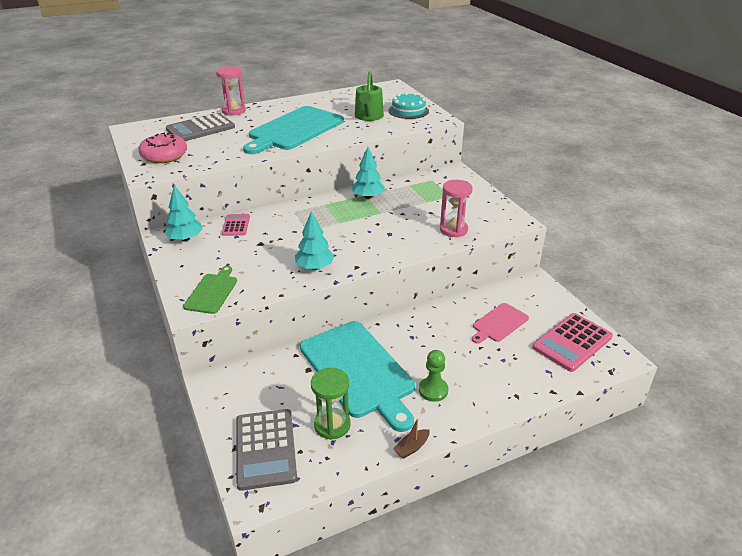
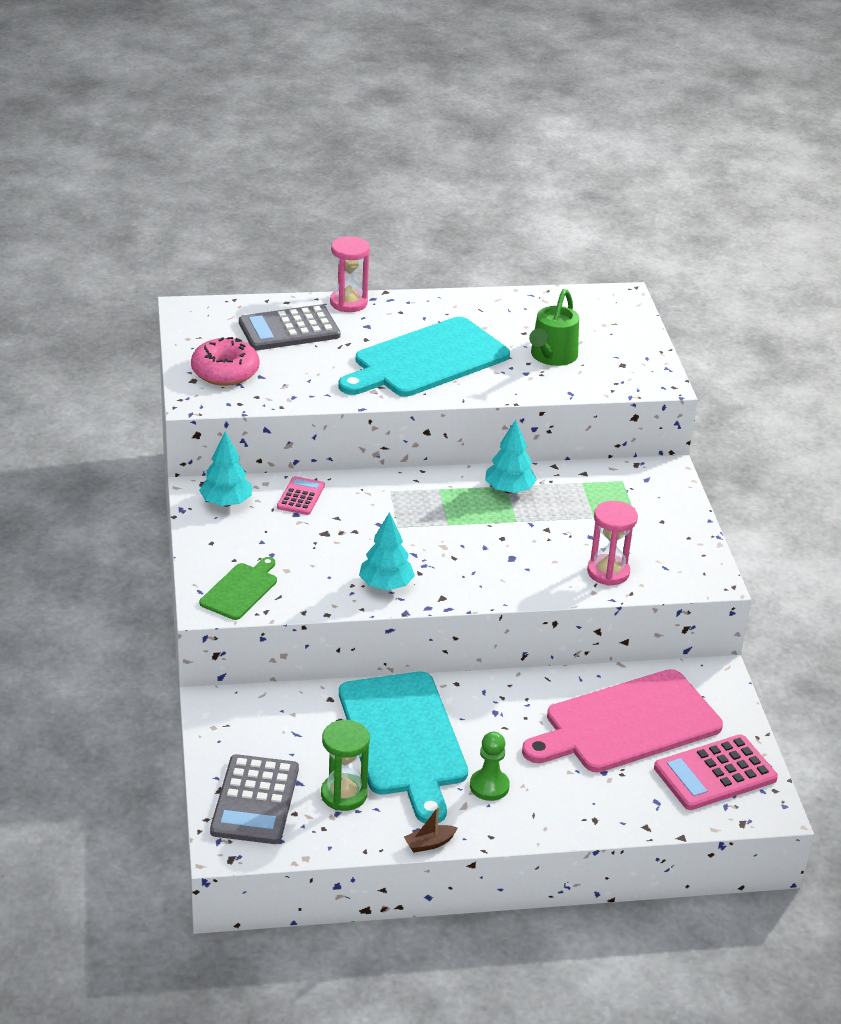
camera: 15 degrees right, 0 degrees up
(408, 111) = (621, 356): turquoise cake -> none
(499, 323) = (627, 724): pink cutting board -> pink cutting board, size x2.02

